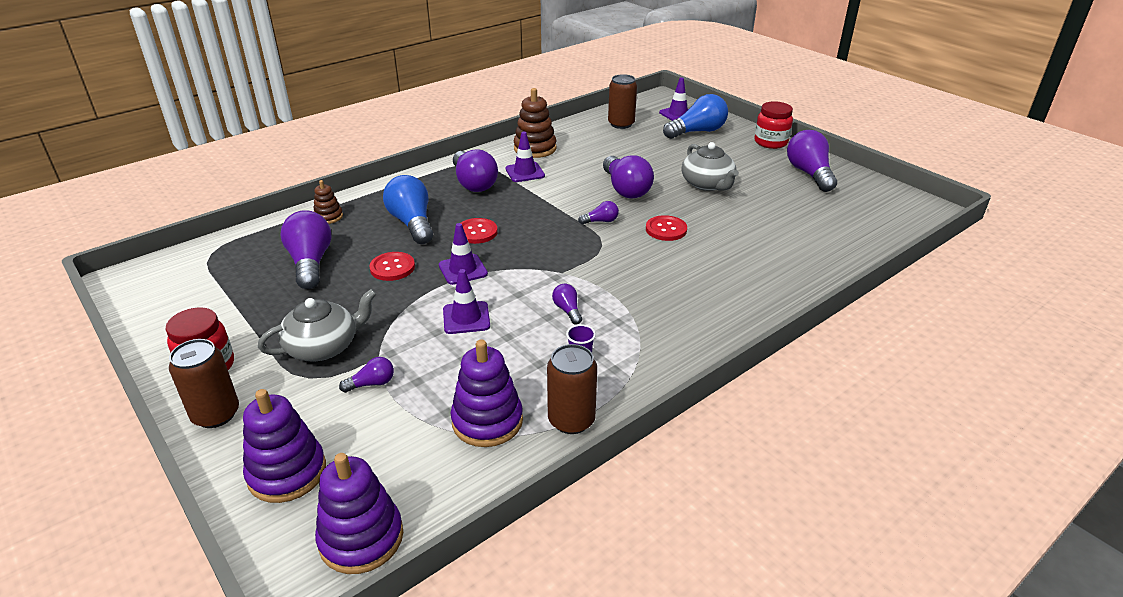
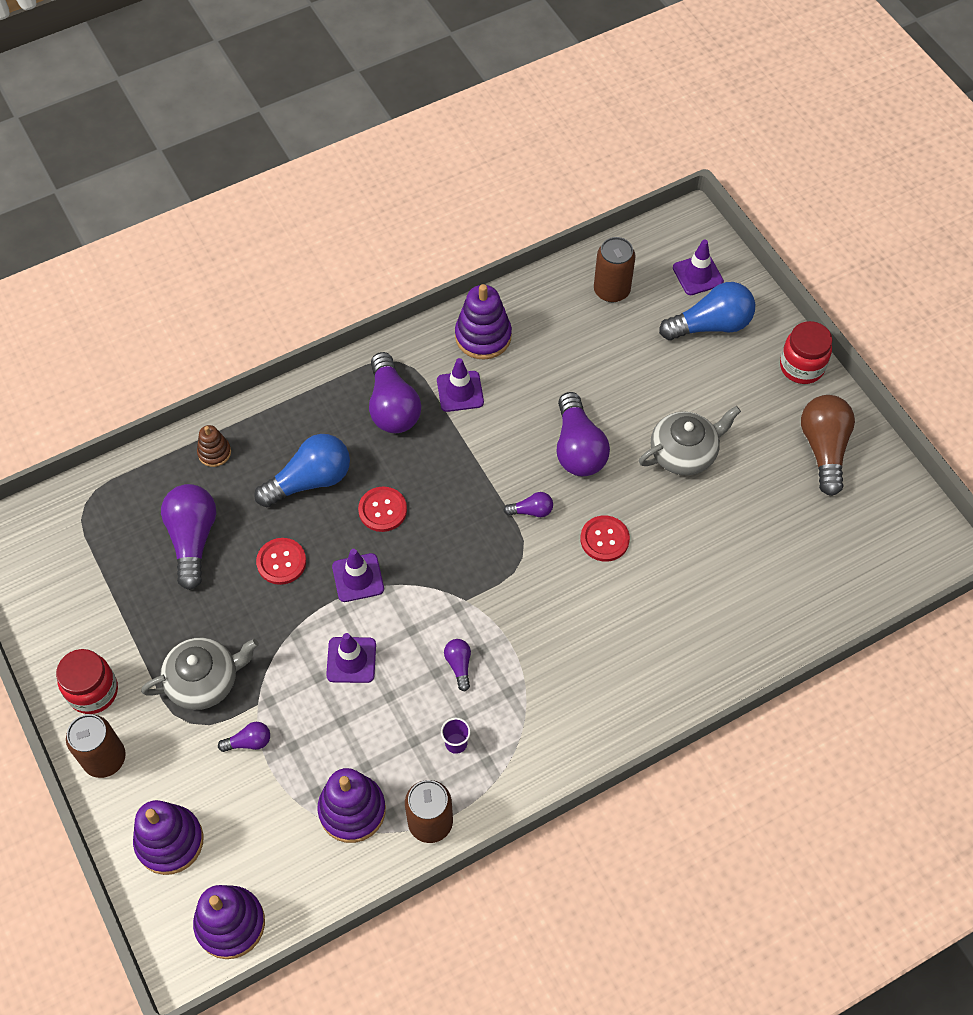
camera: 10 degrees right, 25 degrees up
(412, 223) = (310, 480): blue light bulb -> blue light bulb turned 75 degrees clockwise
(535, 148) = (483, 336): brown stacking toy -> purple stacking toy
(707, 184) = (684, 452): grey teapot -> grey teapot turned 105 degrees counterclockwise
(809, 174) = (824, 449): purple light bulb -> brown light bulb

